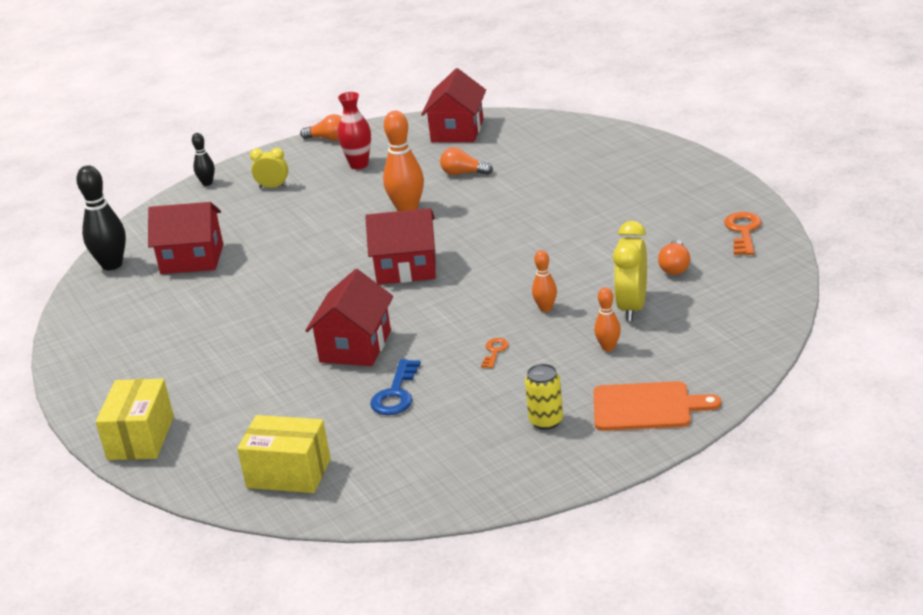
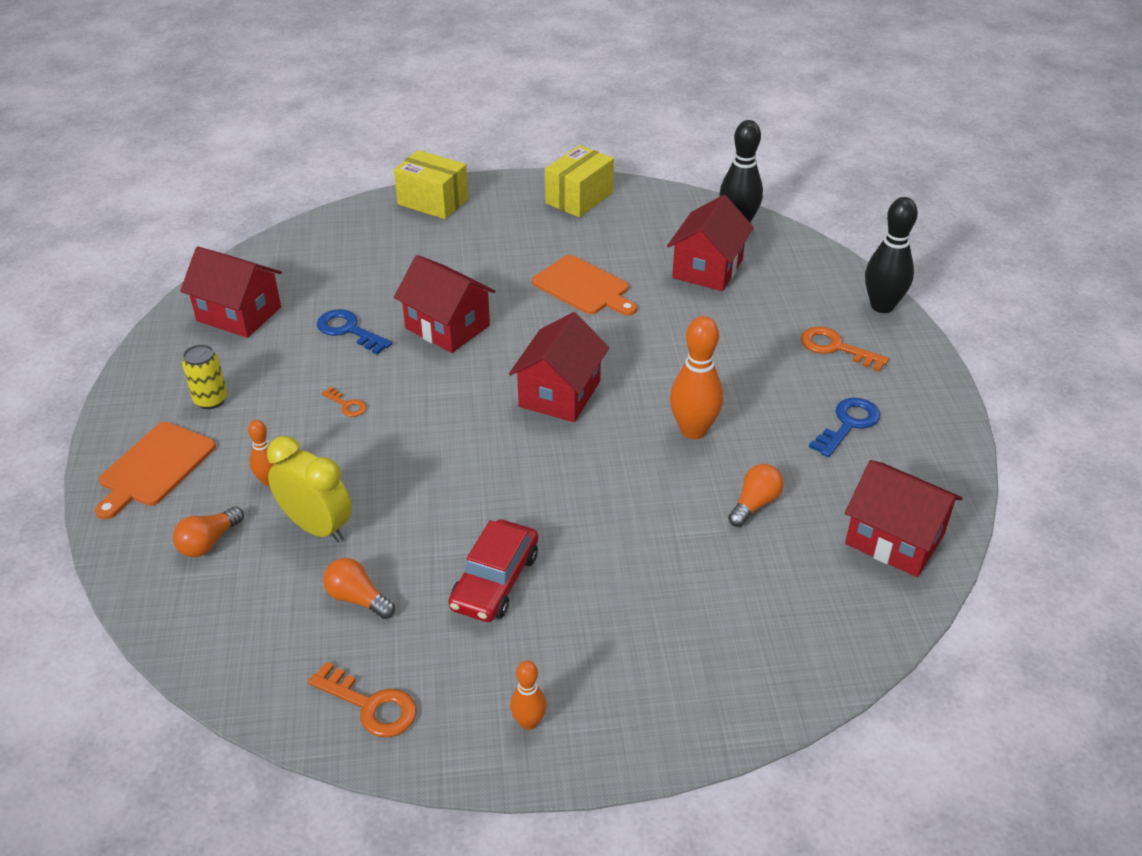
camera: 110 degrees right, 10 degrees up
(207, 183) = (882, 306): black bowling pin -> black bowling pin, size x1.83
(253, 304) = (583, 287): none -> orange cutting board
(273, 187) = (836, 348): yellow clock -> orange key
(289, 473) = (308, 256): yellow box -> yellow box (579, 198)
(328, 138) = (948, 418): orange light bulb -> orange light bulb (209, 542)
(359, 165) = (848, 424): red vase -> blue key
(415, 468) = (239, 314): none -> red house
(545, 308) = (383, 464): orange bowling pin -> orange bowling pin (529, 722)
(611, 229) = (495, 581): none -> red car

